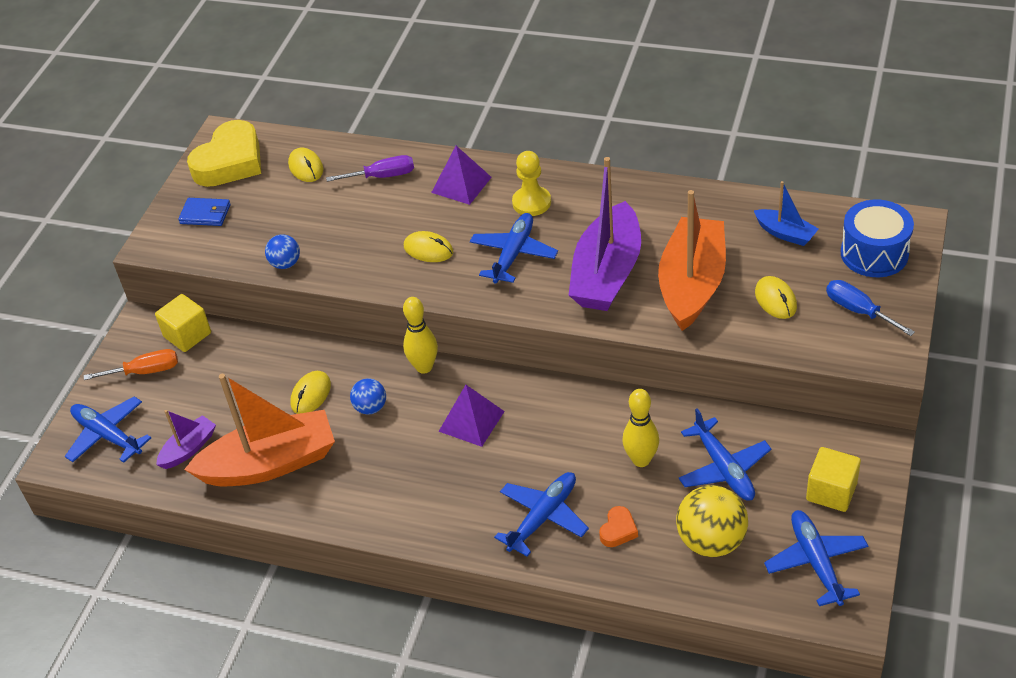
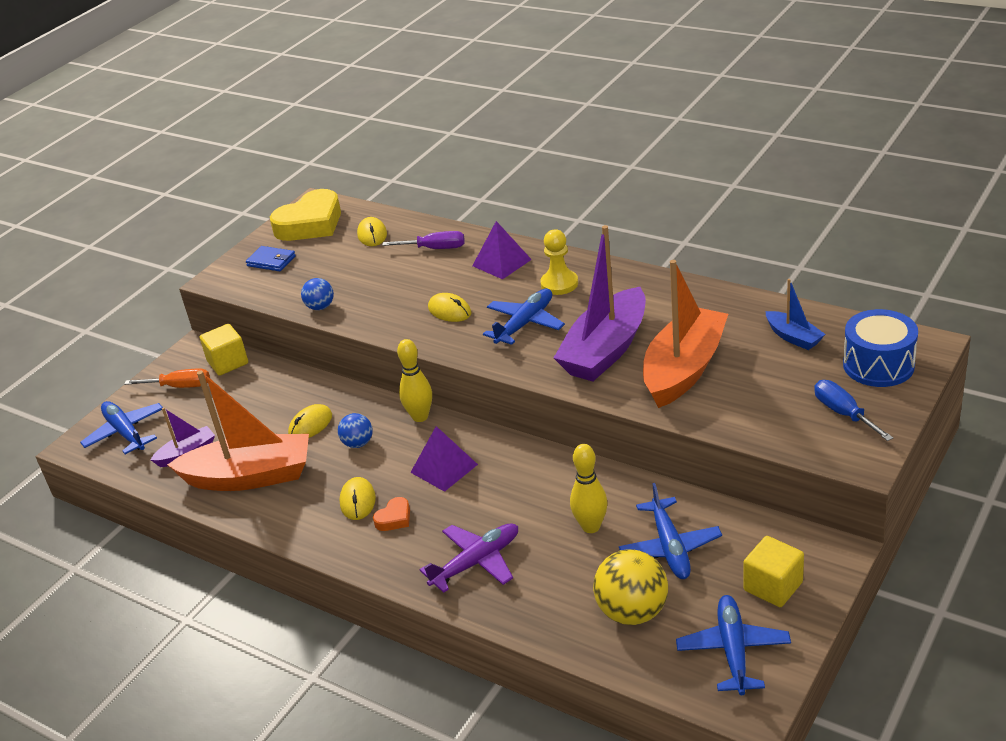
camera: 15 degrees right, 10 degrees down
(543, 517) = (476, 562): blue plane -> purple plane
(618, 530) = (544, 586): orange heart -> orange heart (394, 518)
(775, 300) = (762, 393): yellow mouse -> yellow mouse (358, 501)

